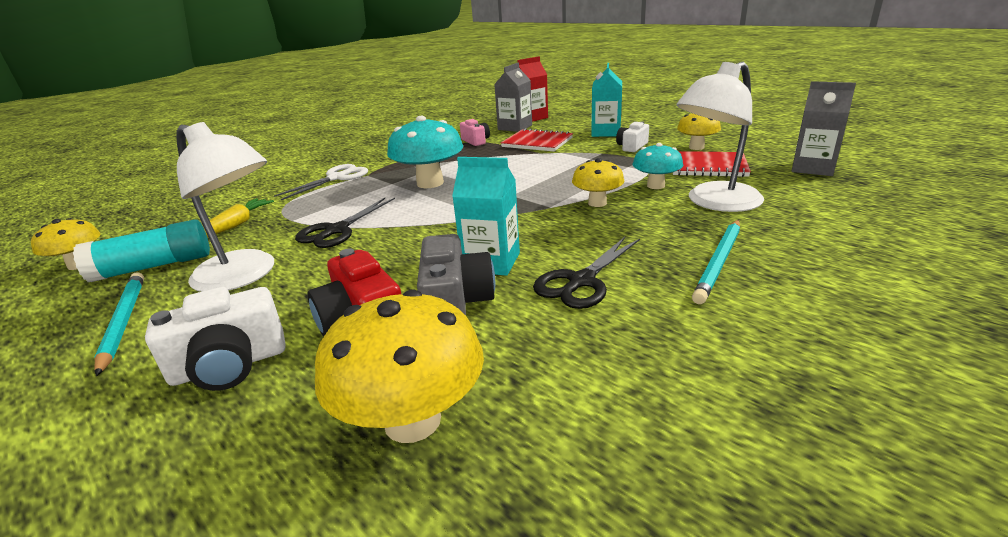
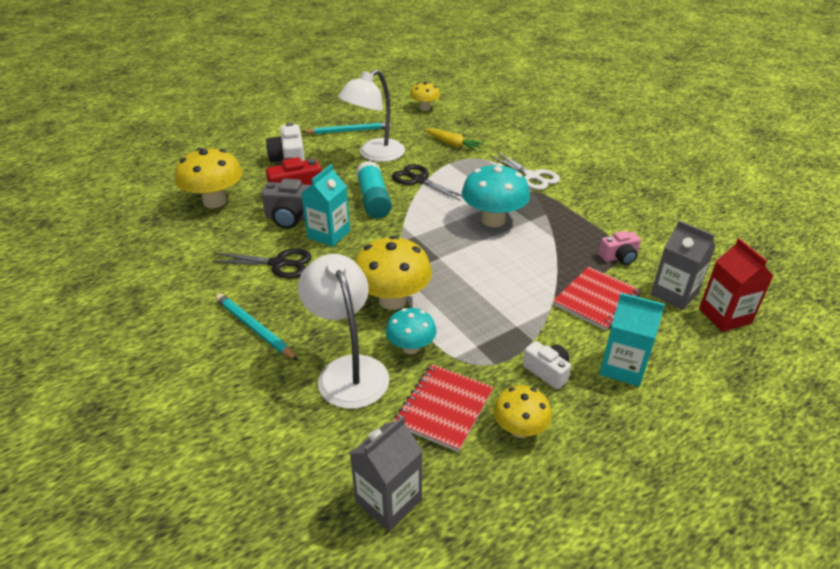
camera: 100 degrees right, 10 degrees up
(154, 266) = (407, 128): turquoise glue stick -> turquoise glue stick (374, 200)
(581, 281) = (278, 264): black scissors -> black scissors turned 135 degrees clockwise
(597, 203) = (393, 300): yellow mushroom -> yellow mushroom, size x1.68

